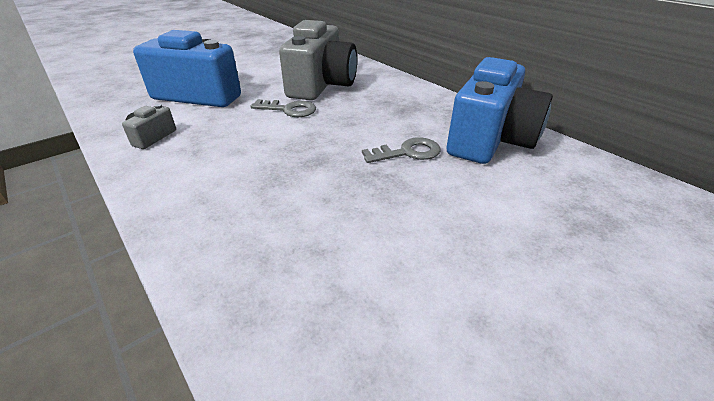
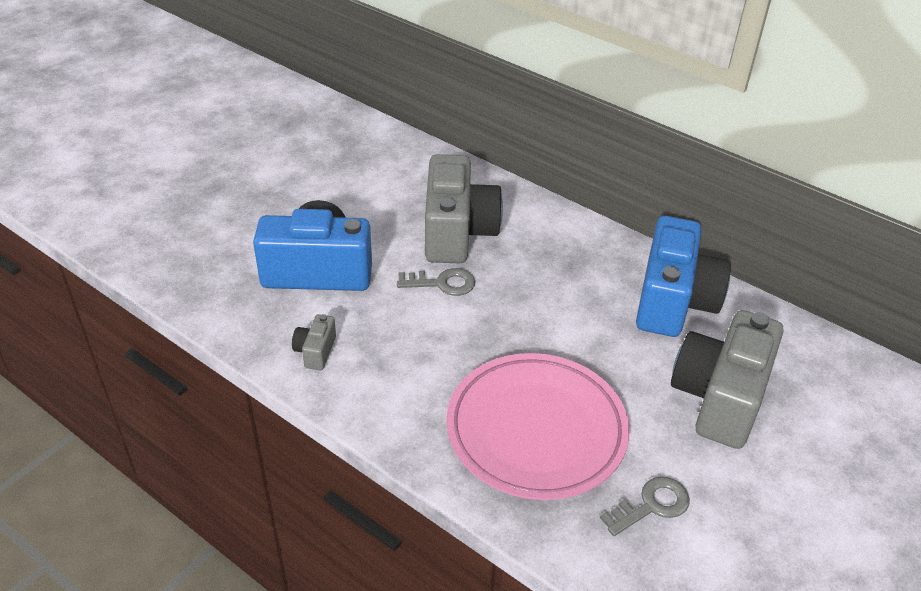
camera: 15 degrees left, 5 degrees up
(302, 221) = (536, 430): none -> pink plate
(407, 152) = (598, 332): grey key -> grey key (651, 505)
(524, 220) = (719, 397): none -> grey camera

